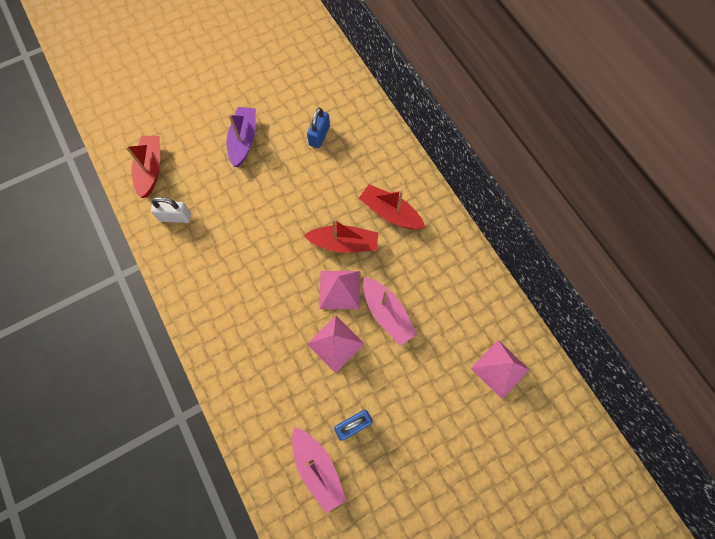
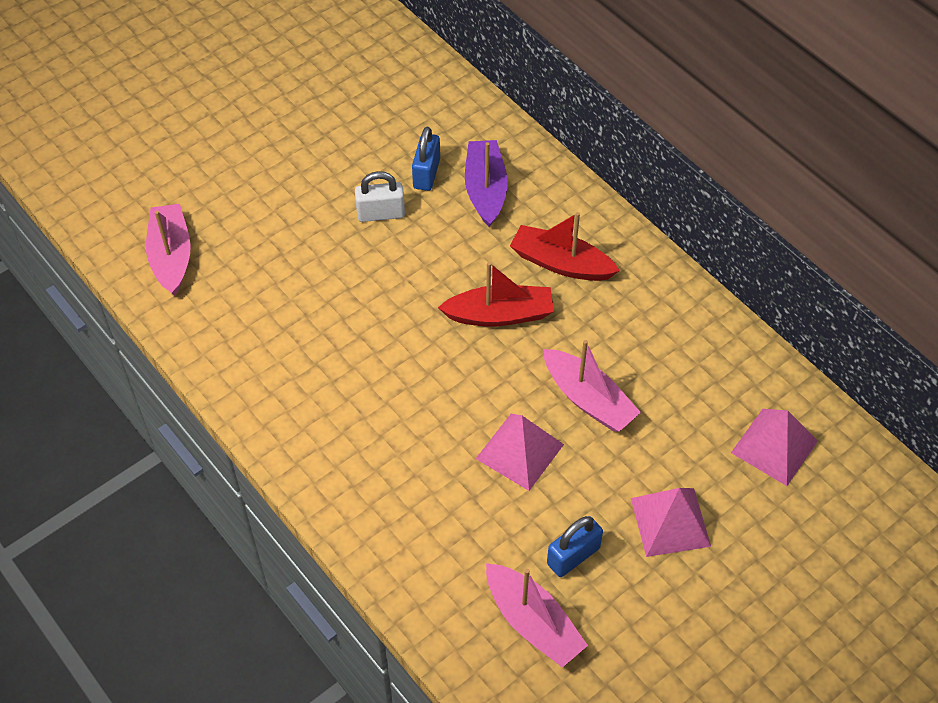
camera: 10 degrees left, 15 degrees down
(151, 169) = (171, 256): red boat -> pink boat
(175, 217) = (227, 316): white padlock -> white padlock (380, 214)
(243, 140) = (309, 196): purple boat -> purple boat (485, 190)
(339, 289) = (508, 378): pink pyramid -> pink pyramid (670, 522)

